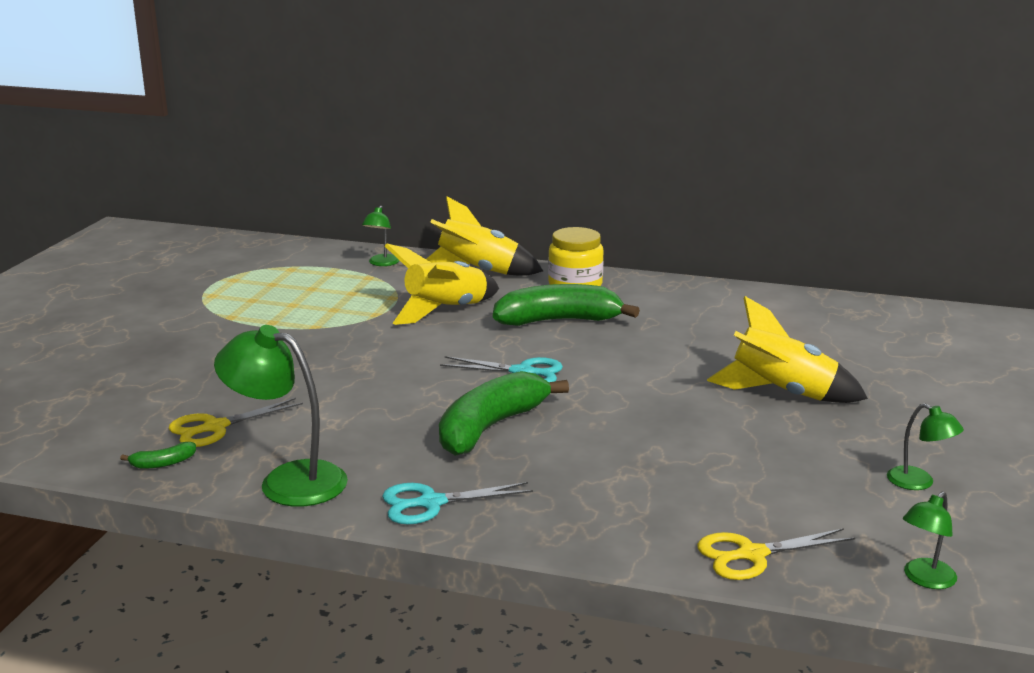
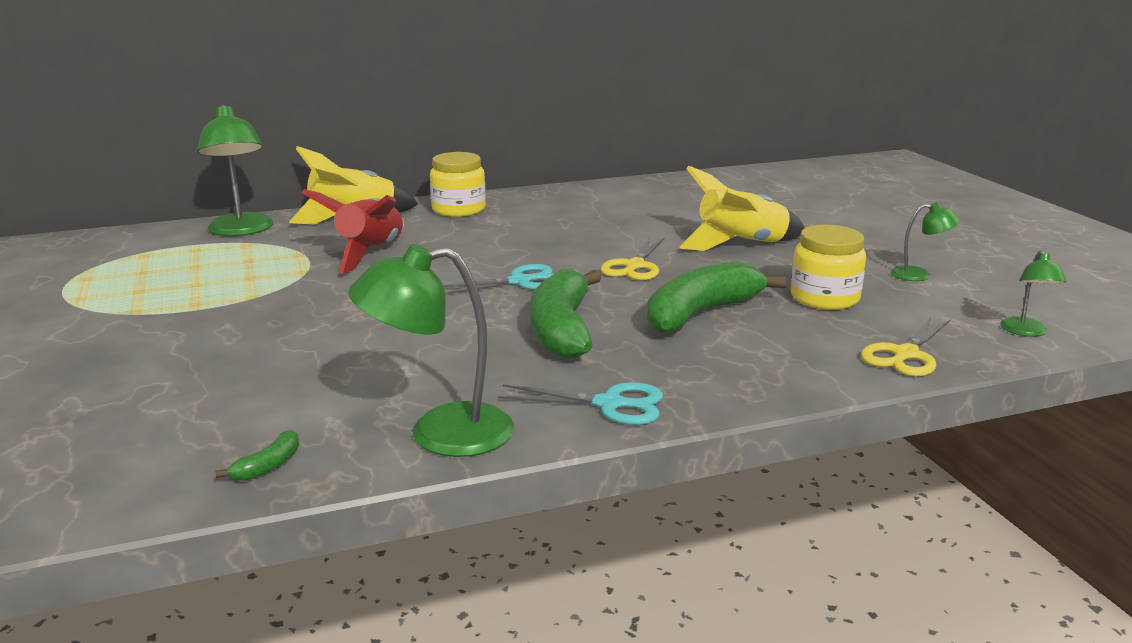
camera: 35 degrees left, 0 degrees up
(215, 427) = (279, 413): yellow scissors -> yellow scissors (634, 266)
(381, 263) = (241, 231): green lamp -> green lamp, size x1.89
(431, 503) = (610, 404): turquoise scissors -> turquoise scissors turned 120 degrees counterclockwise
(446, 311) = (371, 253): yellow rocket -> red rocket
(558, 320) = (487, 237): green banana -> green banana (701, 314)
(771, 474) = (824, 298): none -> yellow jar

